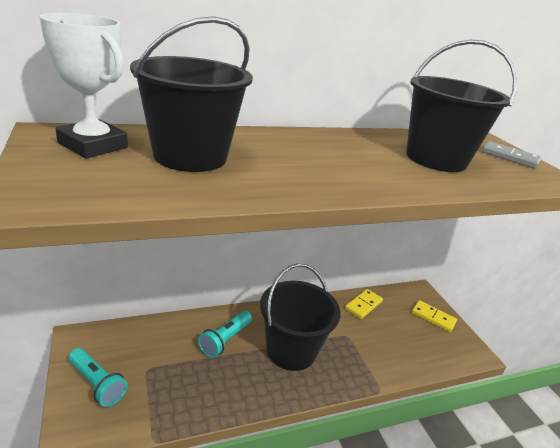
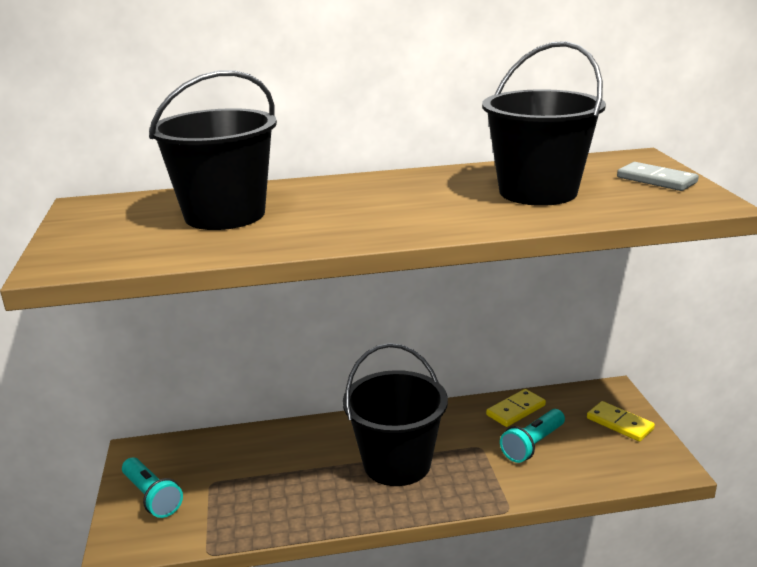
camera: 15 degrees right, 5 degrees down
(93, 145) = (126, 213): white trophy -> none
(225, 340) = (312, 452): turquoise flashlight -> turquoise flashlight (533, 445)

